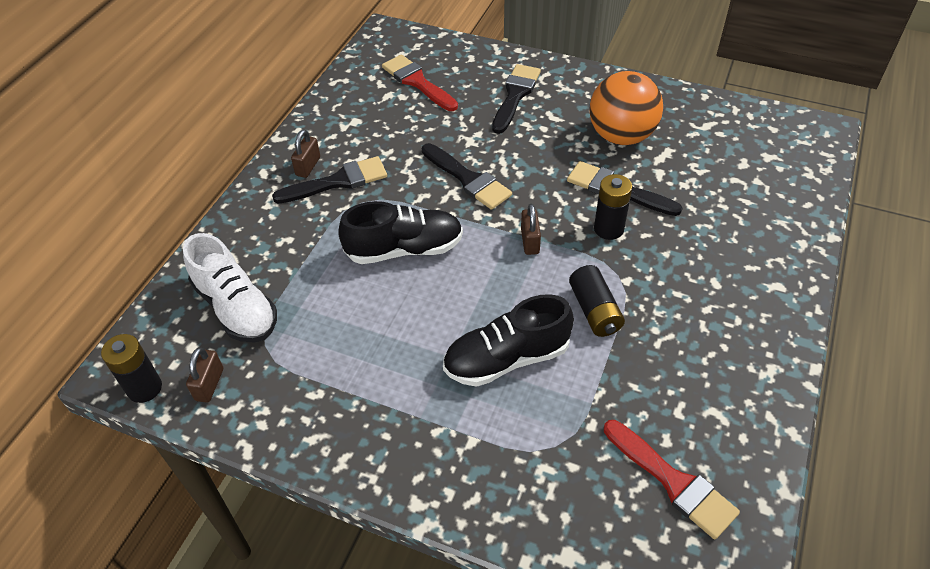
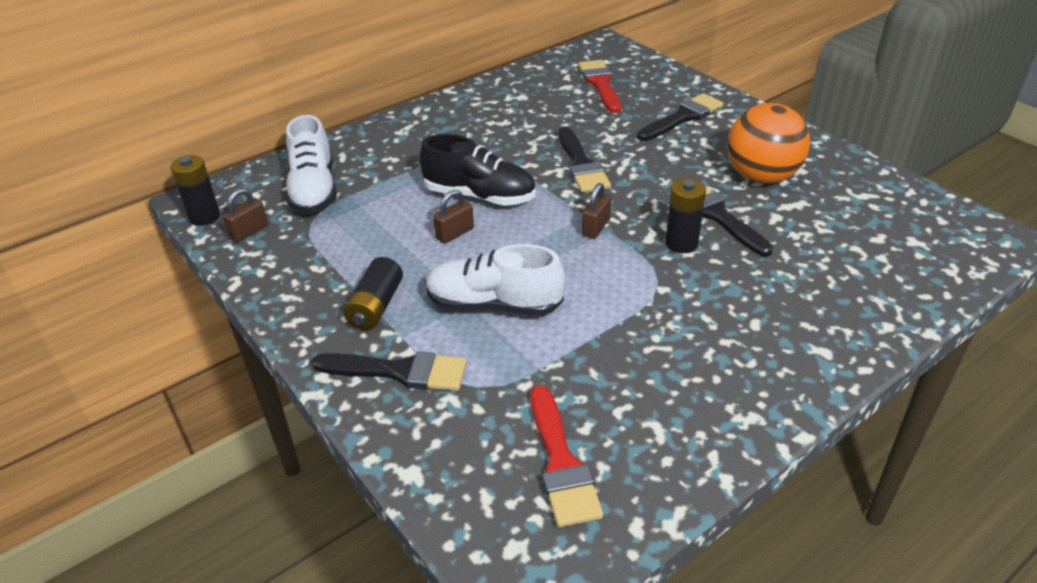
camera: 30 degrees right, 10 degrees down
(308, 166) = (455, 116): brown padlock -> brown padlock (455, 233)
(338, 181) = (468, 133): black brush -> black brush (399, 371)
(506, 359) = (494, 305): black shoe -> white shoe
(594, 310) = (609, 300): black battery -> black battery (376, 306)

